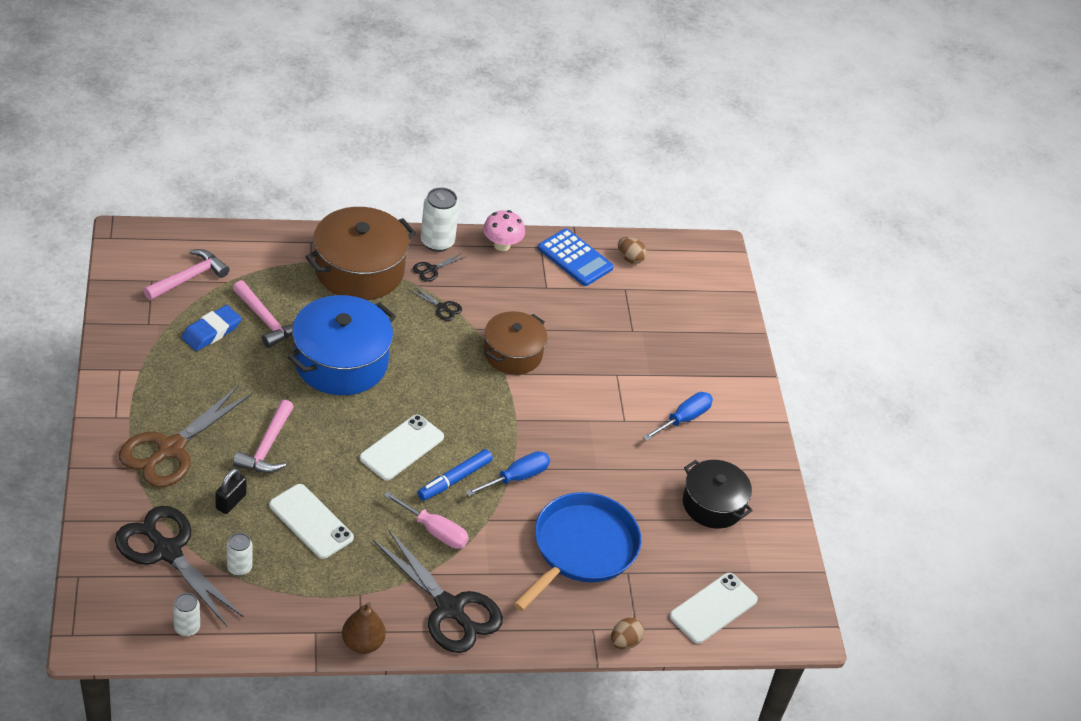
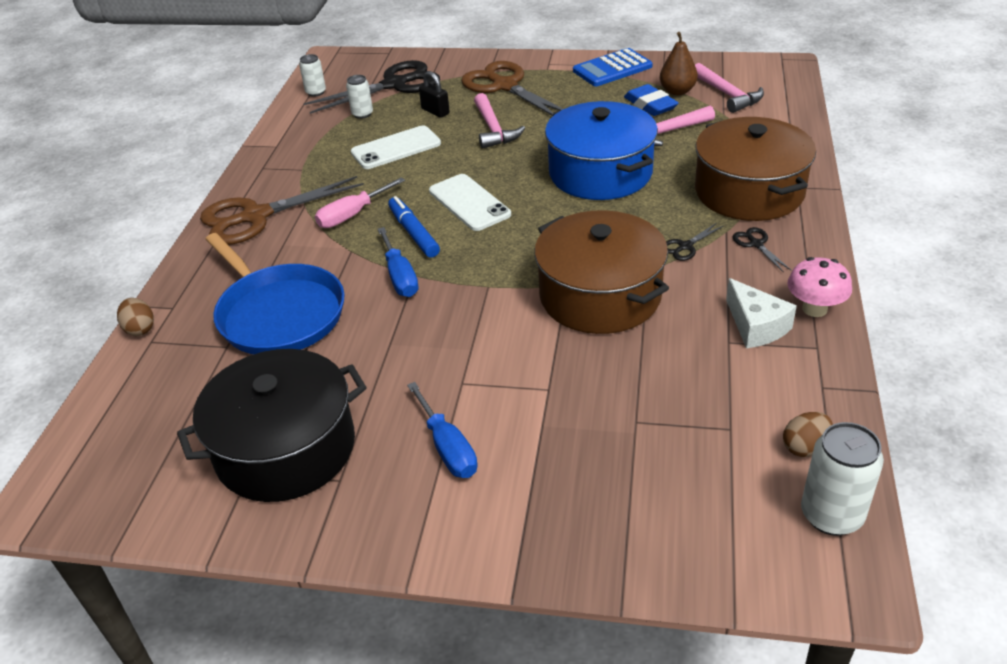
camera: 115 degrees right, 5 degrees down
(267, 447) = (493, 129): pink hammer -> pink hammer turned 135 degrees counterclockwise
(362, 643) = (249, 168): brown pear -> brown pear (677, 91)
(437, 242) = (810, 252): white can -> white can (831, 515)
(450, 609) = (255, 217): black scissors -> brown scissors
(513, 353) = (600, 295): brown pot -> brown pot, size x1.55
(527, 273) = (756, 326): none -> white cheese
(575, 258) = (796, 381): blue calculator -> blue calculator (612, 69)
(713, 504) = (285, 448): black pot -> black pot, size x1.55
(713, 608) = (132, 414): white phone -> none

